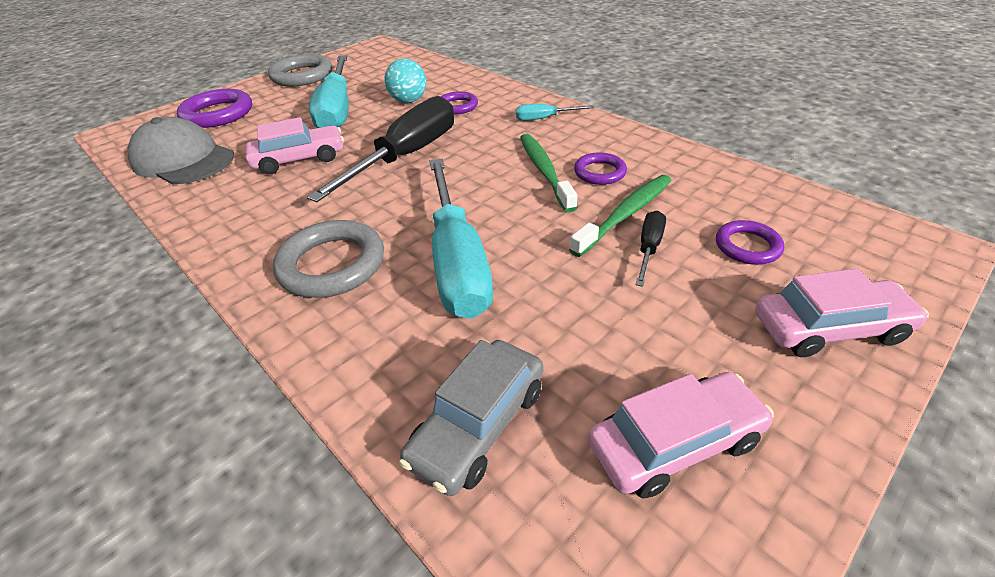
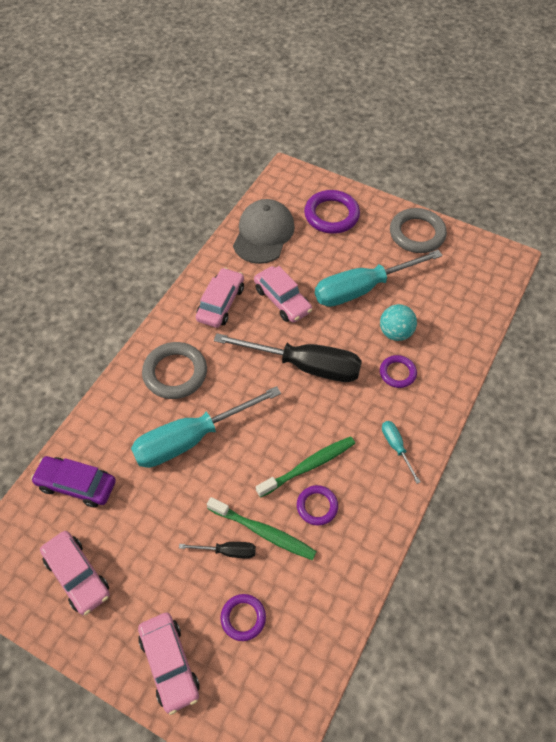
camera: 70 degrees right, 15 degrees up
(253, 206) = (221, 303): none -> pink car
(478, 424) = (76, 485): grey car -> purple car

